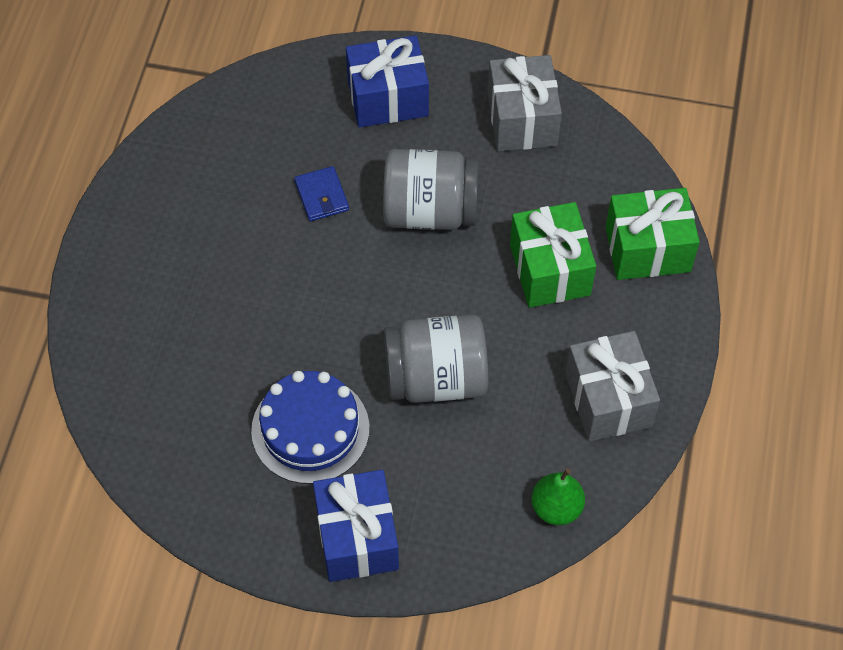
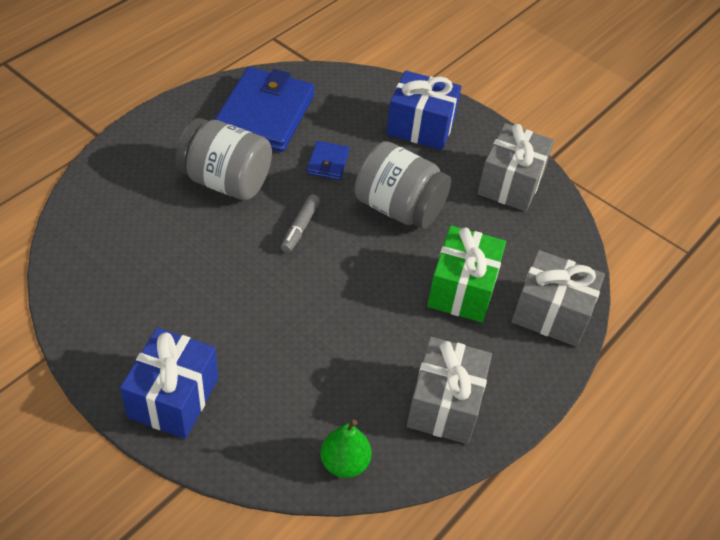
camera: 25 degrees right, 10 degrees down
(212, 171) = (265, 114): none -> blue wallet
(310, 429) = (200, 304): blue cake -> none
(347, 289) = (300, 228): none -> grey marker
(436, 378) = (319, 318): grey jar -> grey jar (226, 181)
(647, 249) = (551, 313): green gift -> grey gift

